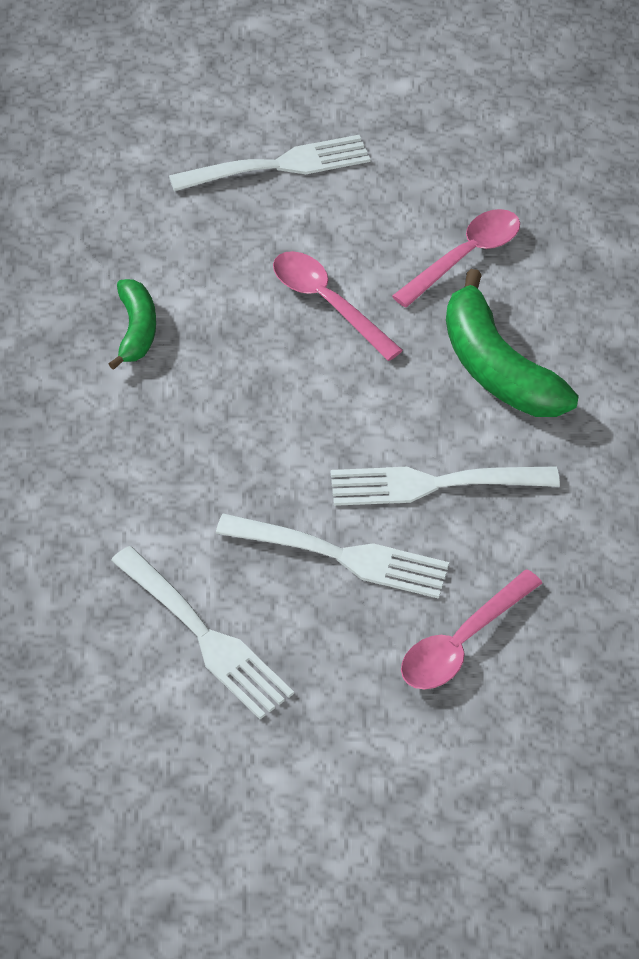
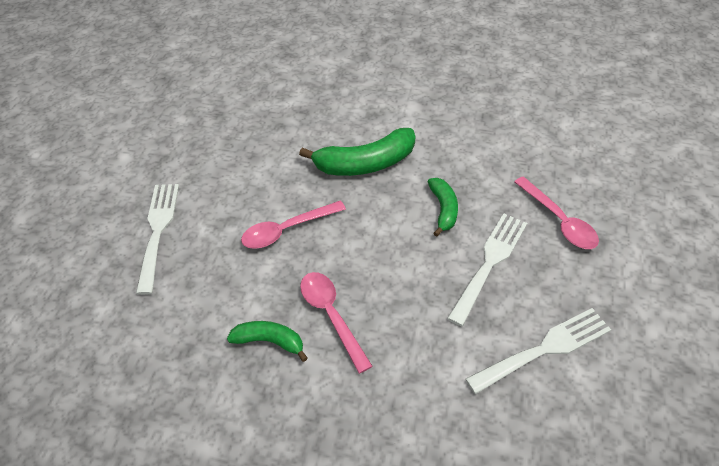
camera: 70 degrees left, 0 degrees up
(432, 484) = (443, 209): white fork -> green banana
(465, 256) = (276, 158): pink spoon -> pink spoon (331, 315)

